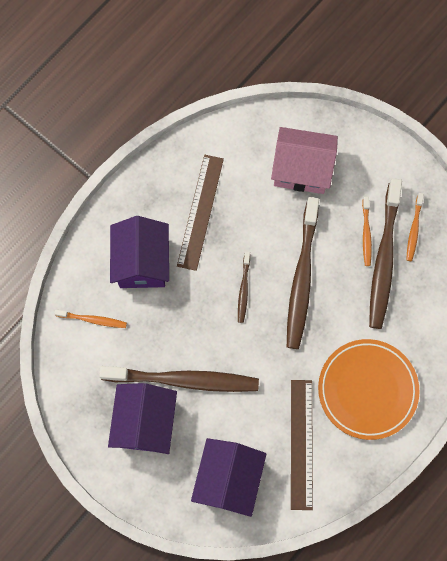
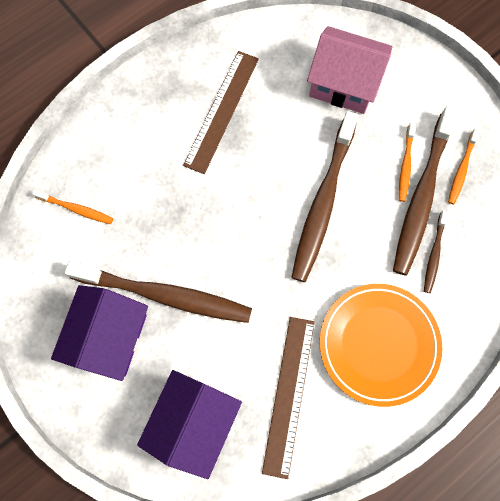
camera: 10 degrees right, 0 degrees up
(142, 262) = (145, 155): purple house -> none
(243, 289) = (254, 204): brown toothbrush -> brown toothbrush (434, 254)

